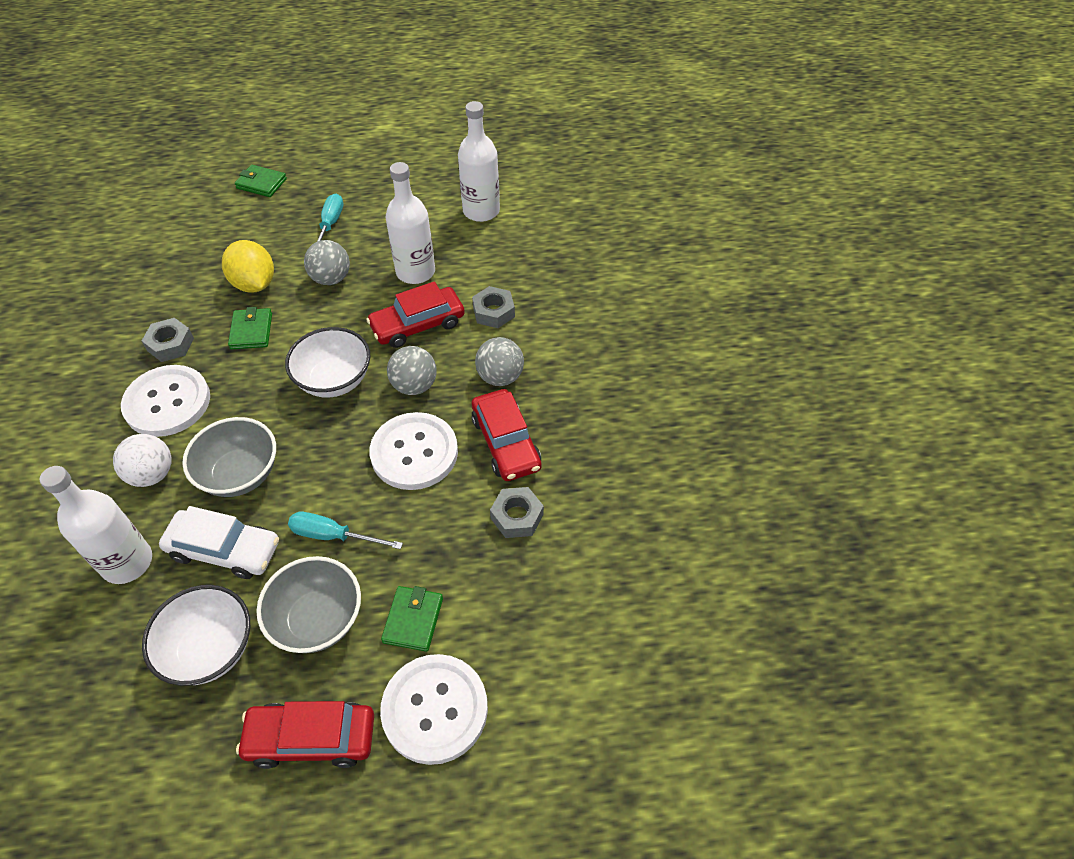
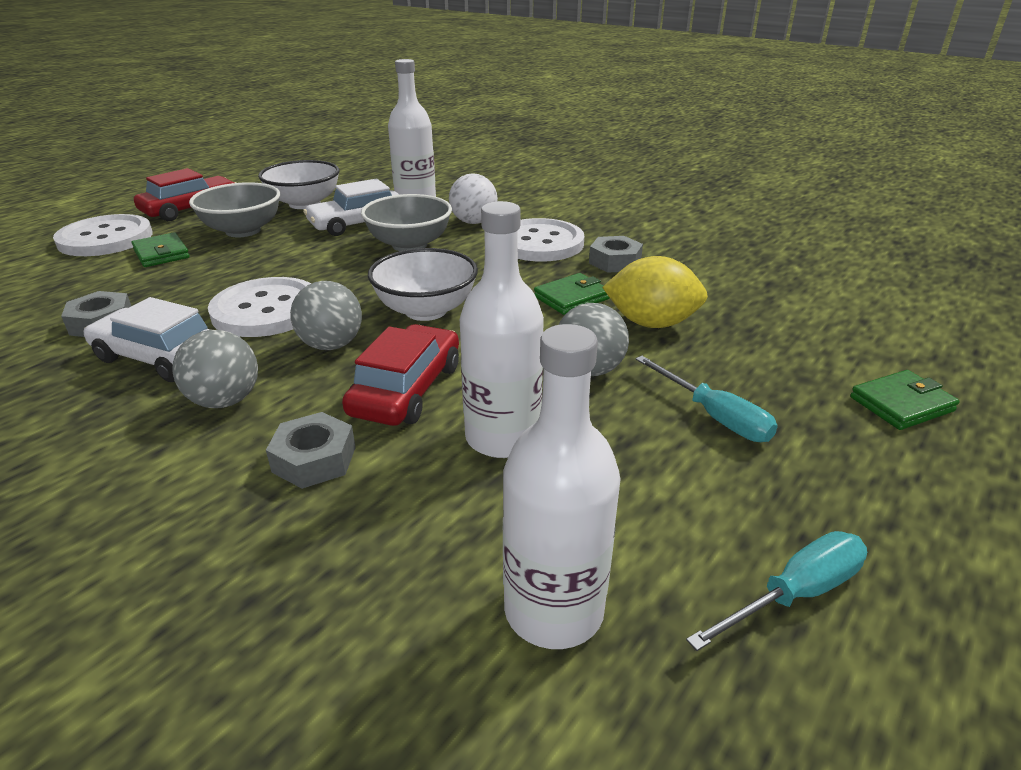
camera: 135 degrees right, 20 degrees down
(251, 331) = (571, 298): green wallet -> green wallet turned 75 degrees counterclockwise
(333, 535) = (282, 254): turquoise screwdriver -> turquoise screwdriver (794, 594)
(506, 442) = (161, 357): red car -> white car

